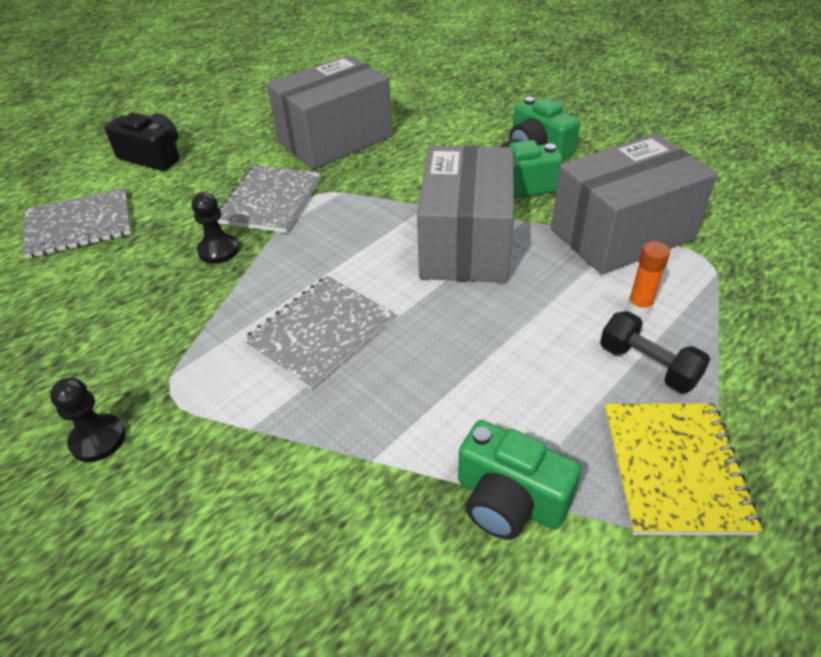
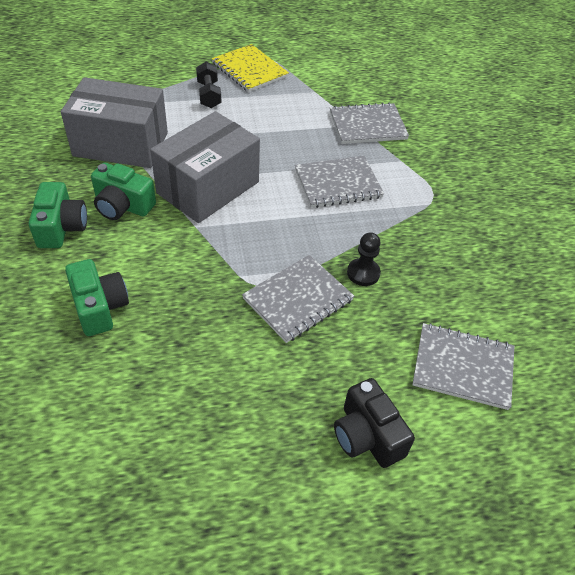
camera: 150 degrees left, 5 degrees up
(98, 439) = (476, 192): black pawn -> none
(335, 139) = (187, 344): grey box -> none
(351, 471) = (367, 125): none -> grey notebook
(509, 500) = (317, 91): green camera -> green camera (99, 307)
(639, 306) = (174, 113): orange glue stick -> none
(674, 469) = (250, 70): yellow notebook -> yellow notebook turned 75 degrees counterclockwise

